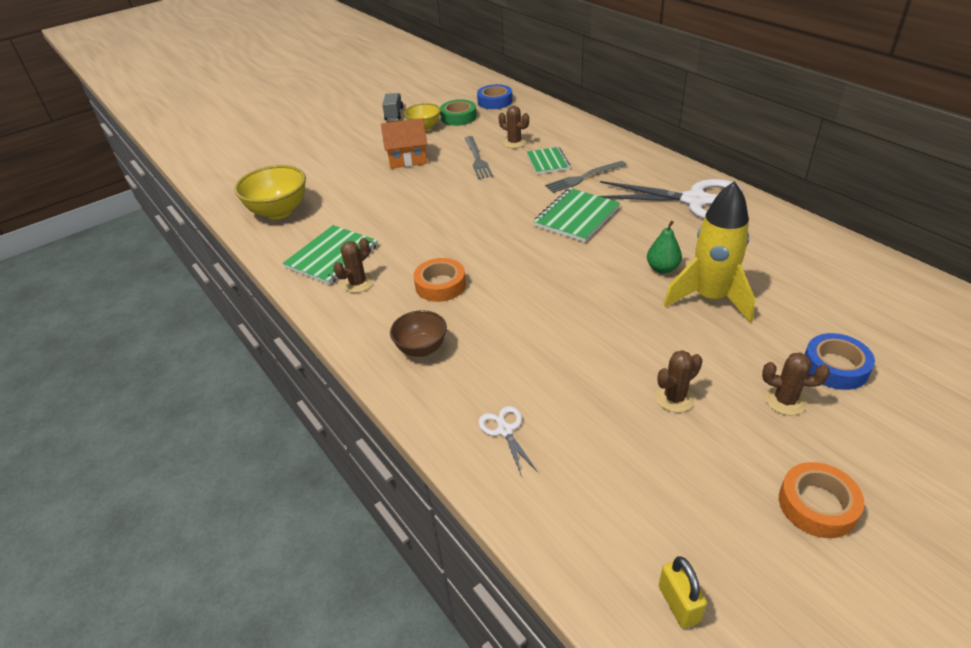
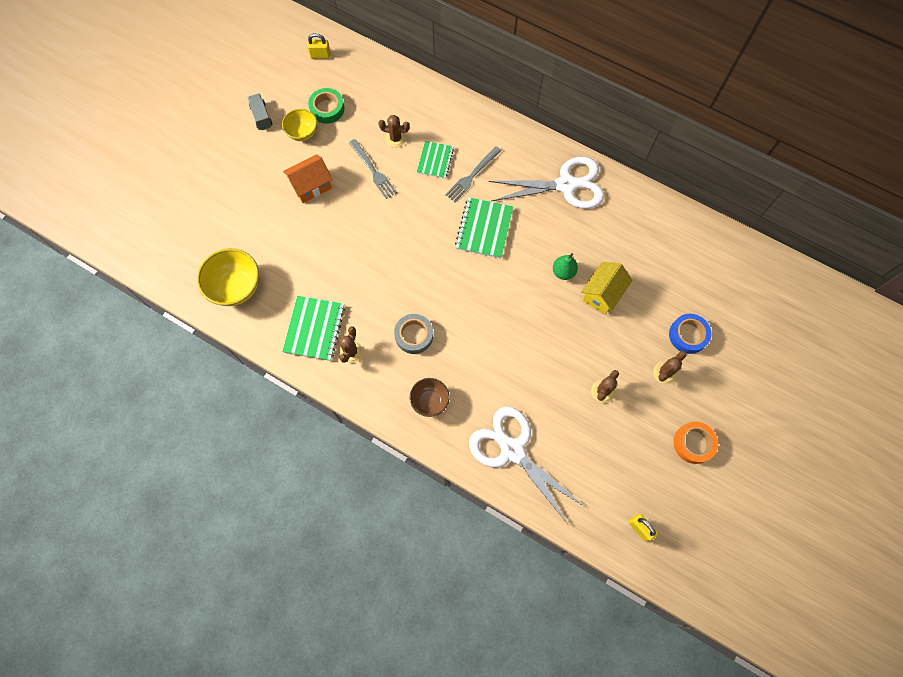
camera: 25 degrees left, 30 degrees up
(440, 285) = (414, 335): orange tape -> grey tape
(474, 89) = (320, 55): none -> yellow padlock
(495, 101) = (350, 74): blue tape -> none
(505, 430) = (512, 450): white scissors -> white scissors, size x2.35
(548, 162) = (435, 160): green notebook -> green notebook turned 45 degrees clockwise
(710, 298) = (602, 294): yellow rocket -> yellow house
(785, 401) = (664, 373): brown cactus -> brown cactus turned 45 degrees counterclockwise

